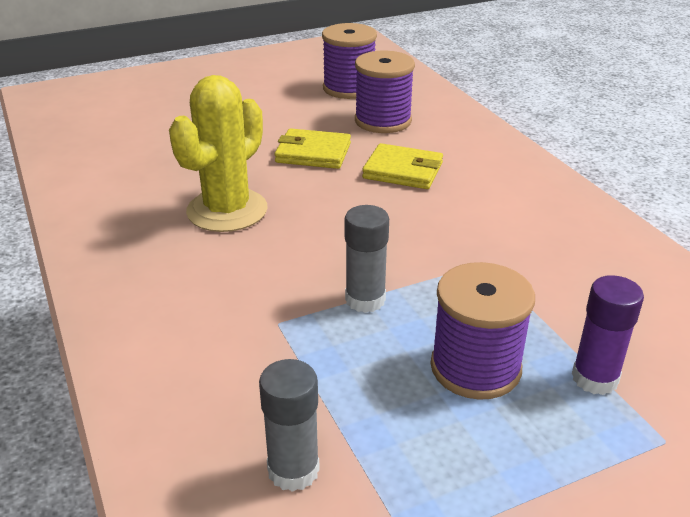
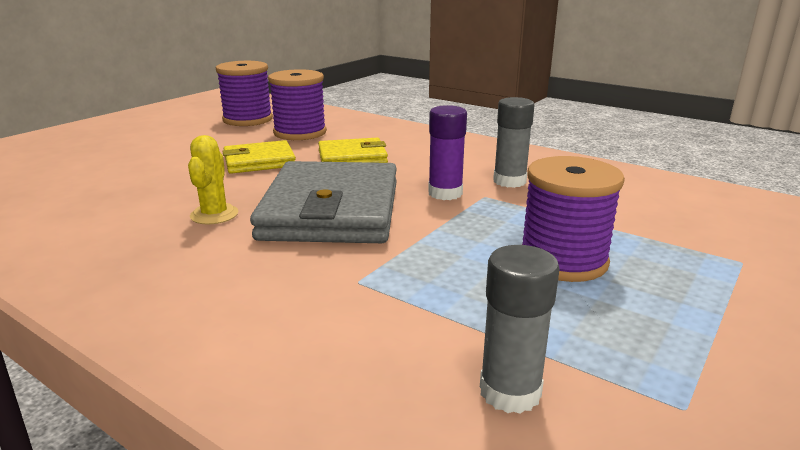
camera: 30 degrees left, 10 degrees down
(227, 210) = (214, 215): yellow cactus -> yellow cactus, size x0.54
(324, 236) = (332, 210): none -> grey wallet
(365, 299) = (419, 242): grey glue stick -> grey glue stick (509, 181)
(595, 378) = (650, 240): purple glue stick -> purple glue stick (445, 193)

